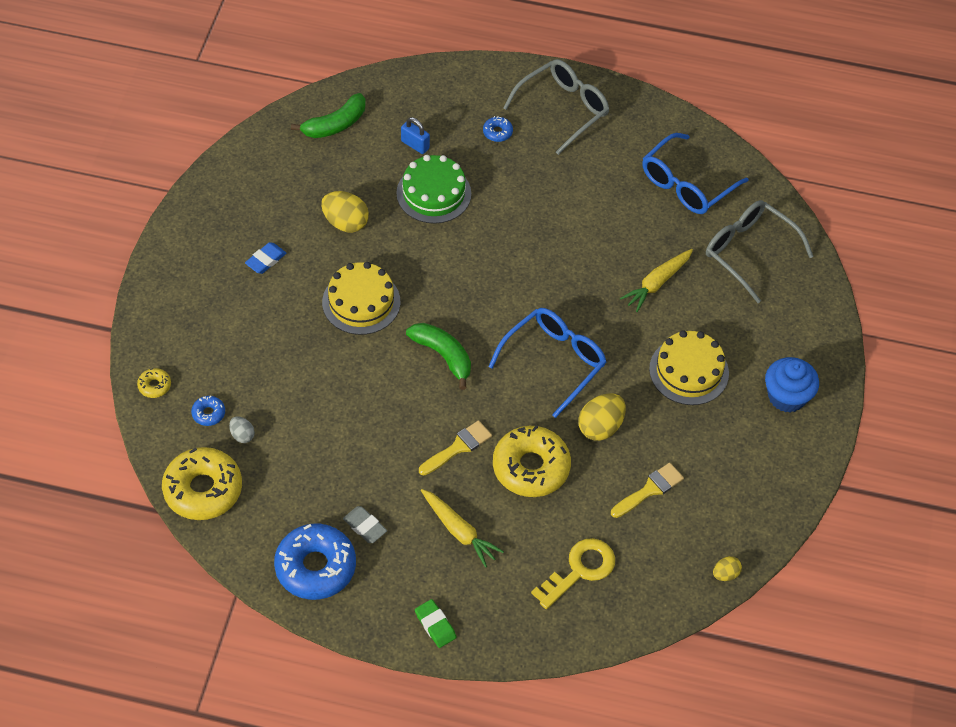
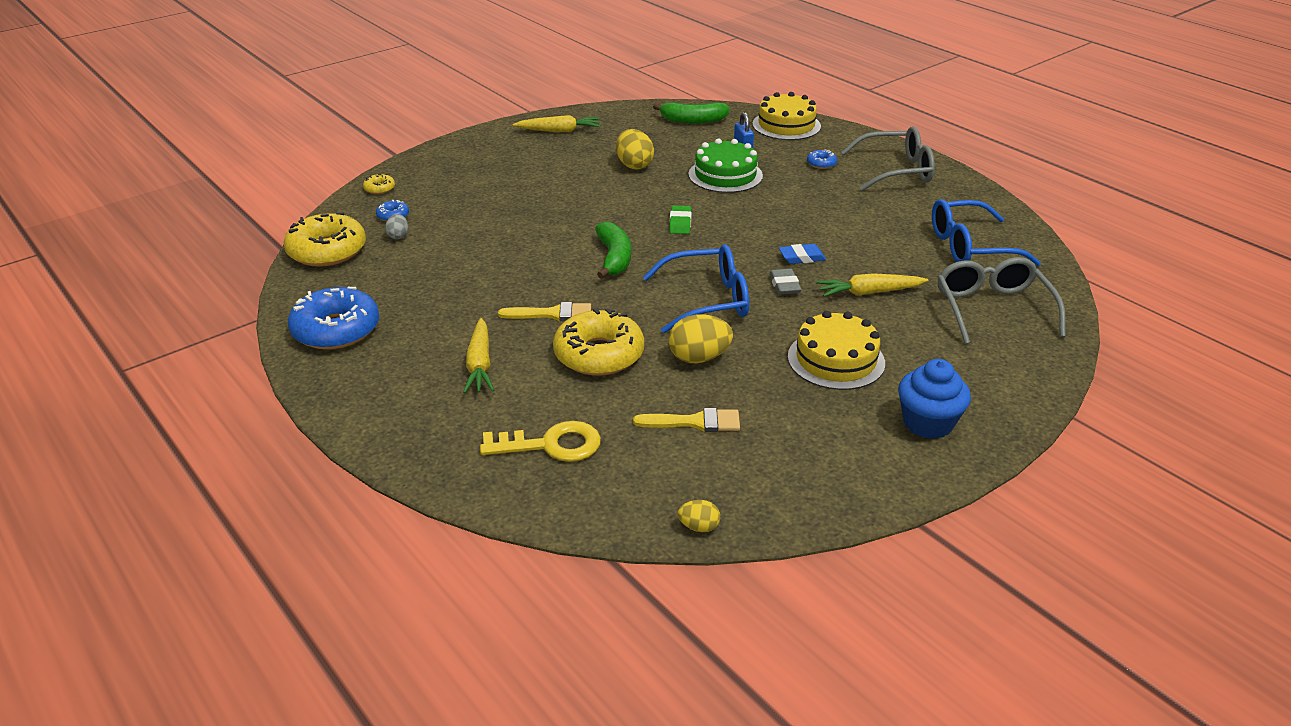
camera: 40 degrees right, 20 degrees down
(229, 208) = (559, 131): none -> yellow carrot
(266, 260) = (548, 162): blue eraser -> blue eraser (802, 257)
(361, 302) = (589, 206): yellow cake -> yellow cake (786, 125)
(365, 526) = (409, 325): grey eraser -> grey eraser (784, 285)
(435, 625) = (371, 414): green eraser -> green eraser (680, 223)

